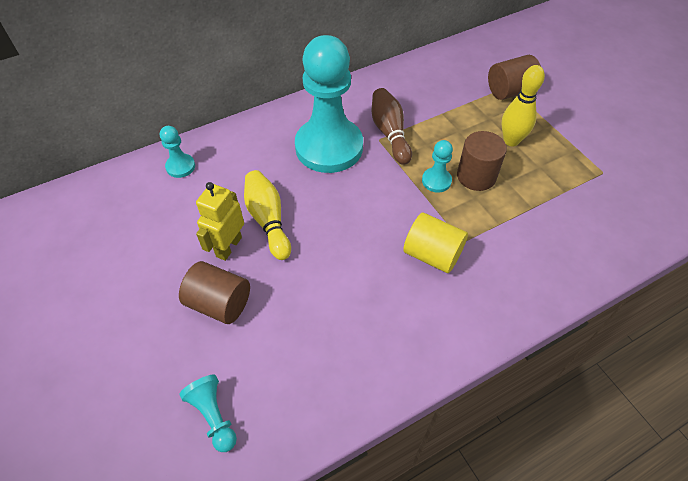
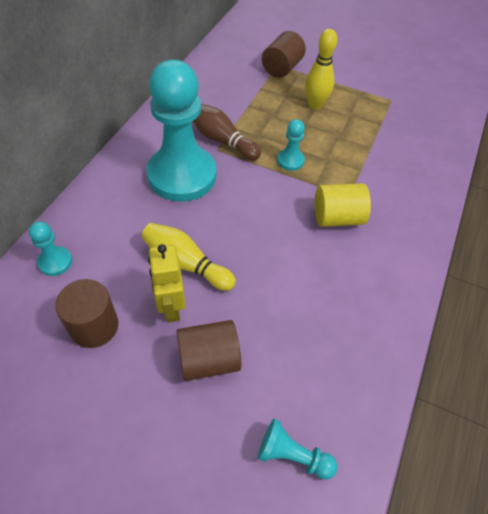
camera: 40 degrees left, 0 degrees up
(476, 176) = (315, 143): brown cylinder -> brown cylinder (94, 326)

